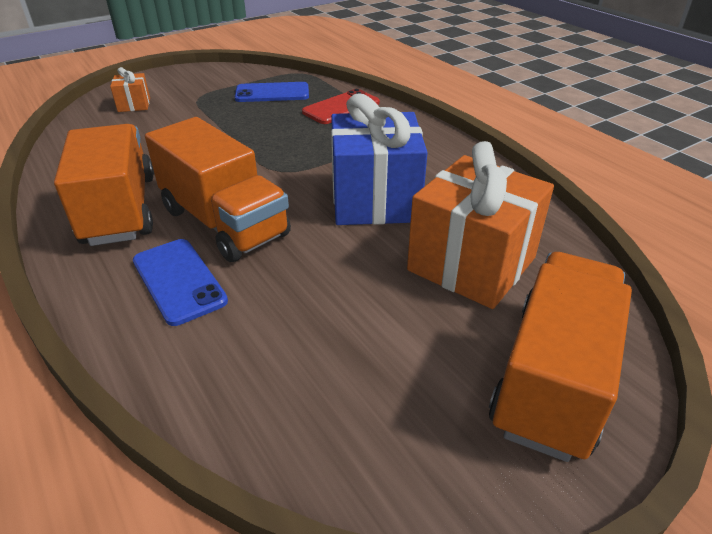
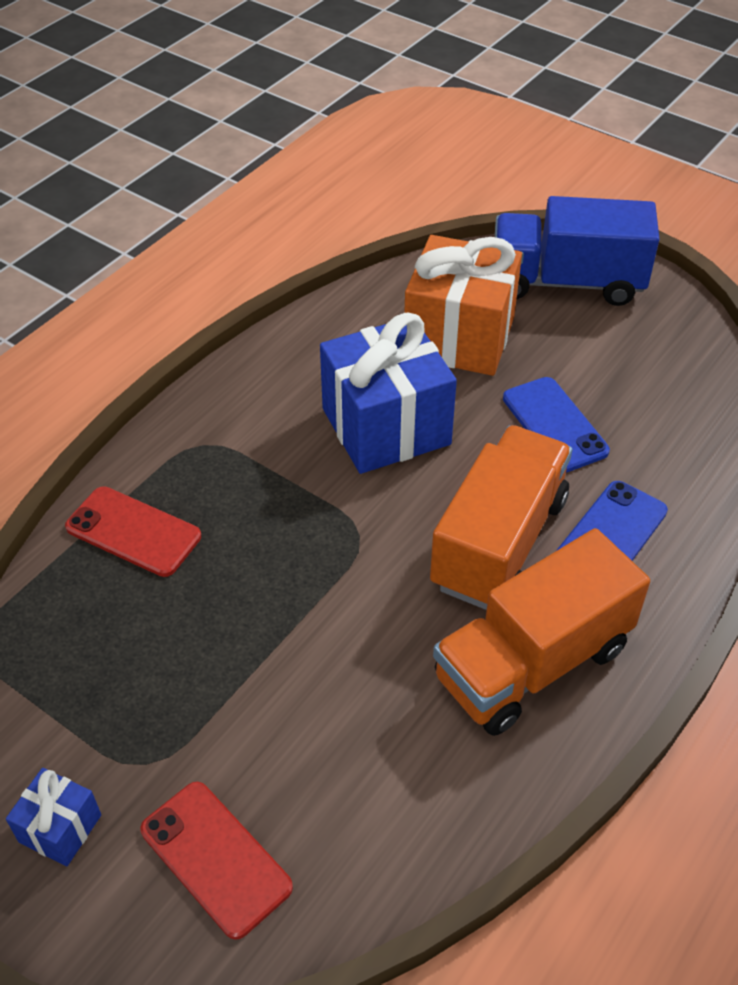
camera: 110 degrees left, 10 degrees up
(134, 105) = (216, 858): orange gift -> red phone
(189, 79) = (60, 828): none -> blue gift
(272, 93) = (97, 649): blue phone -> blue phone (554, 425)
(552, 378) = (566, 282): orange truck -> blue truck

